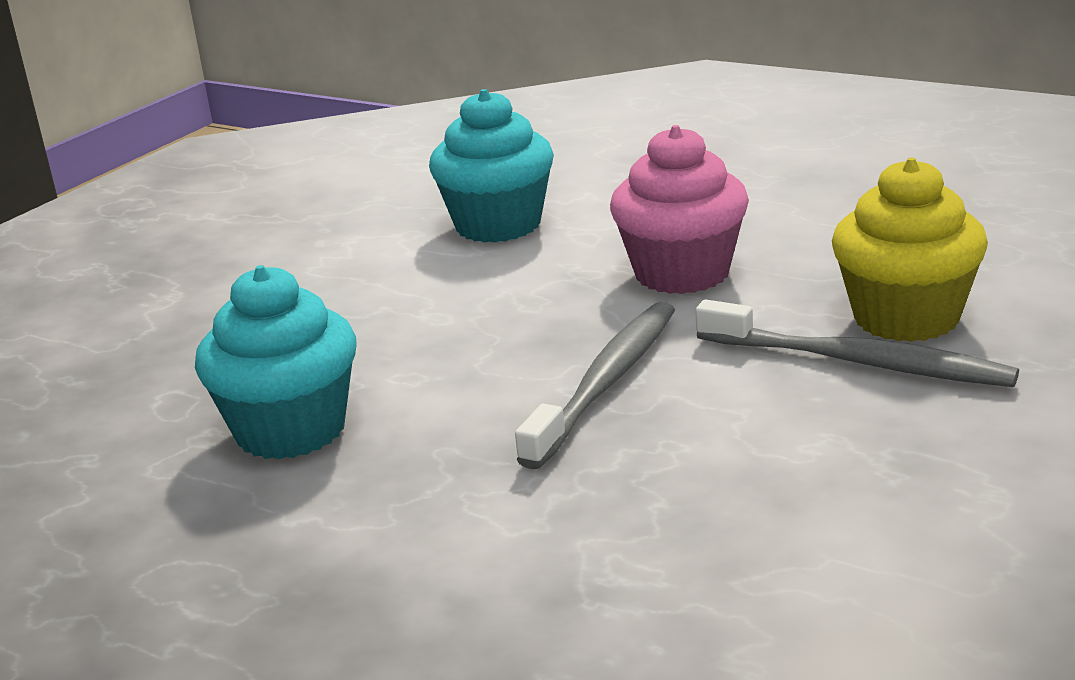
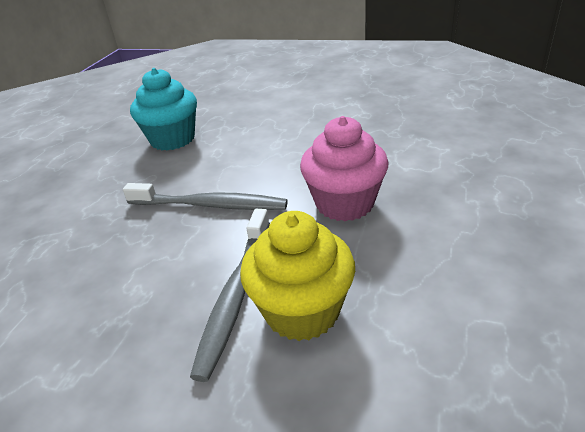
camera: 75 degrees right, 10 degrees up
(498, 225) = (385, 133): turquoise cupcake -> none

